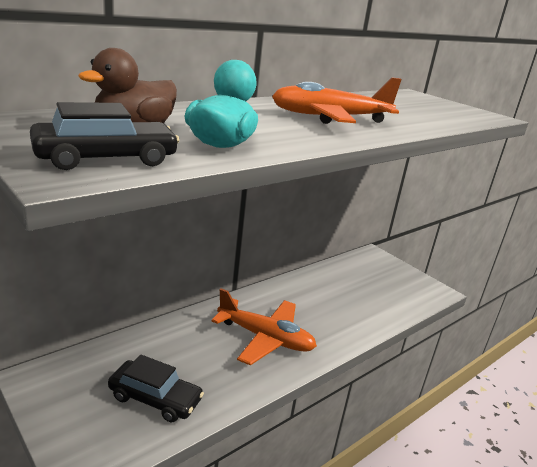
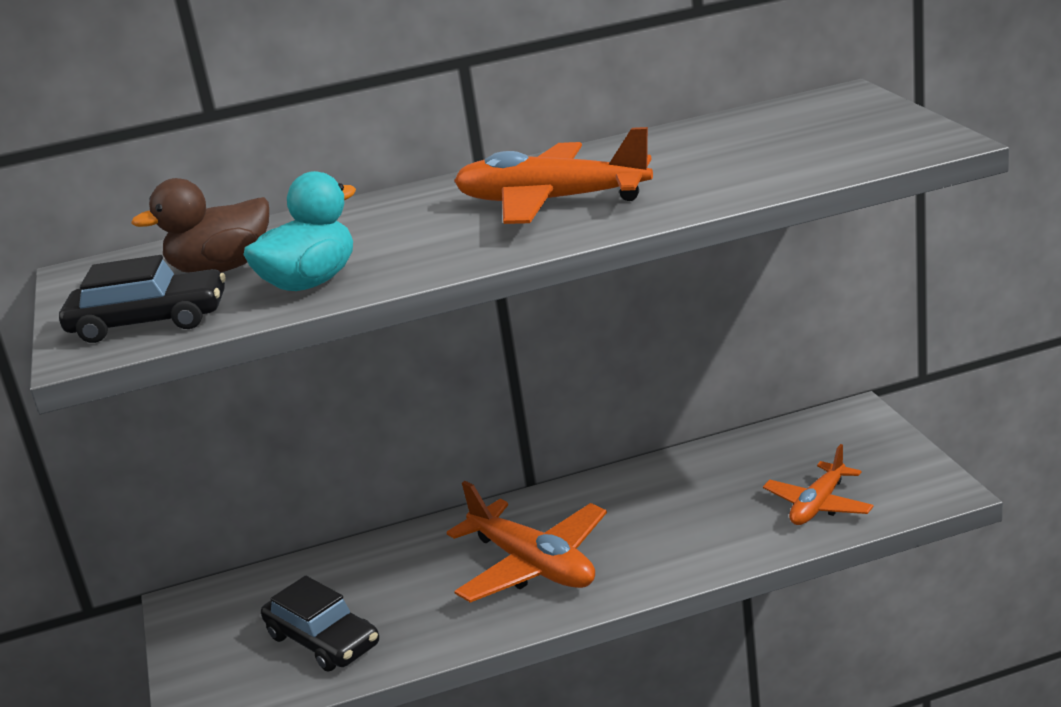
camera: 30 degrees right, 0 degrees up
(390, 299) = (818, 505): none -> orange plane

